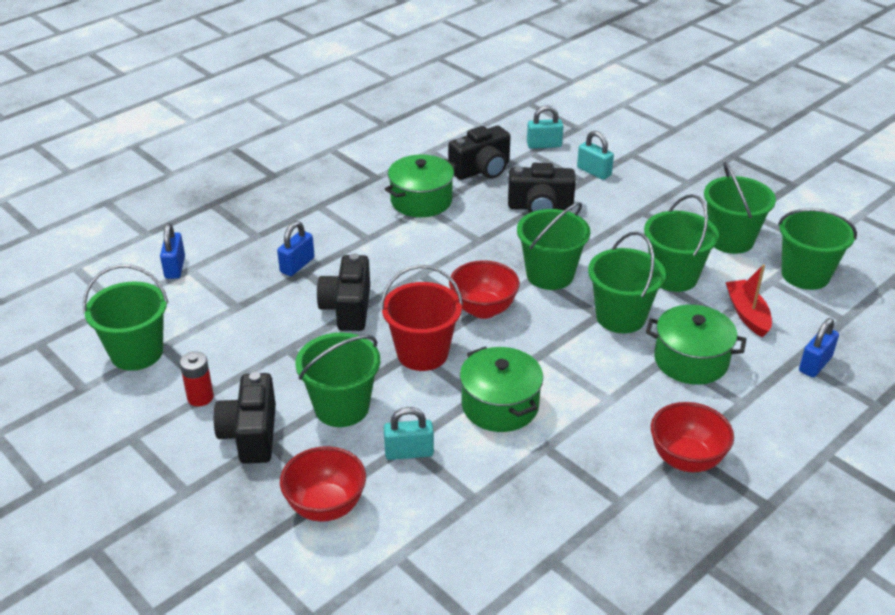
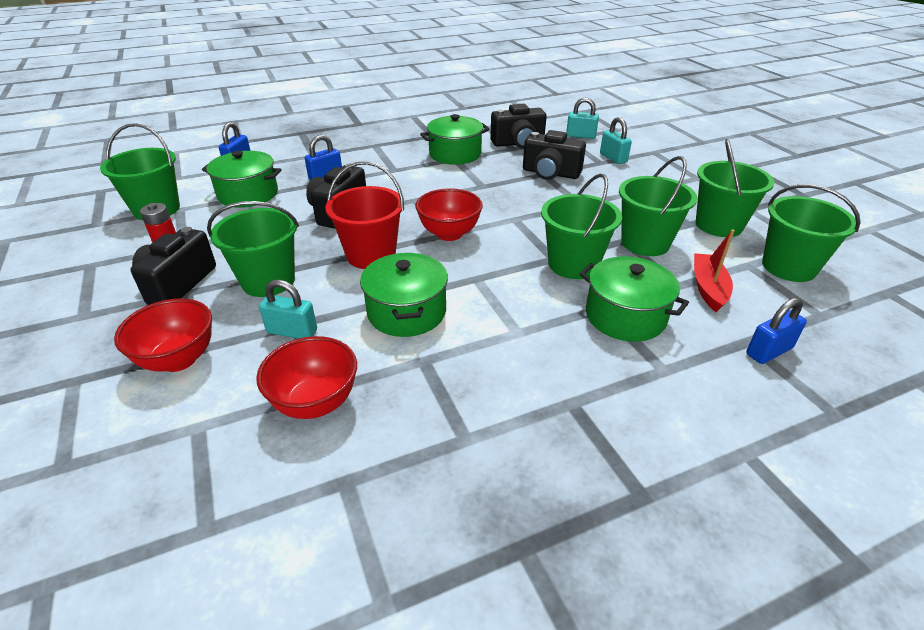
camera: 20 degrees right, 0 degrees up
(226, 308) = (248, 194): none -> green pot
(550, 275) = (527, 220): green bucket -> none
(686, 459) = (567, 412): red bowl -> red bowl (315, 403)

